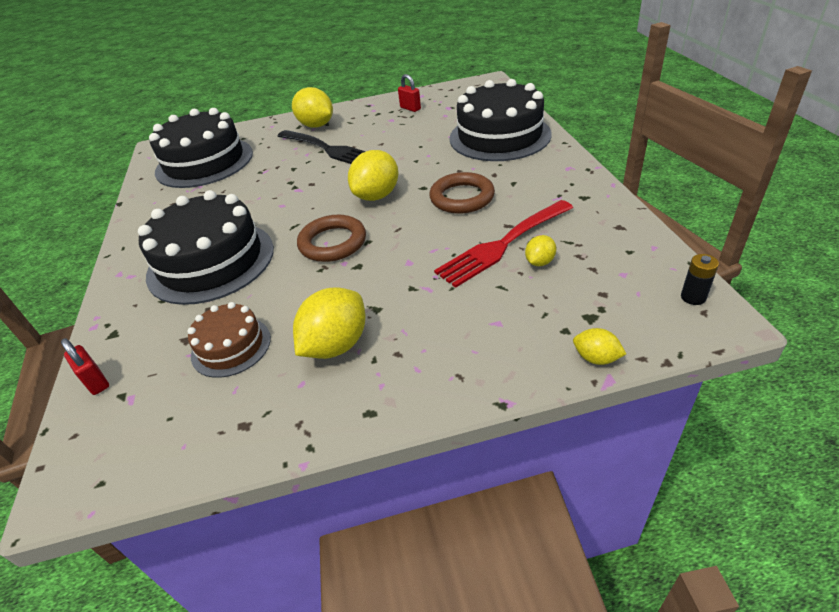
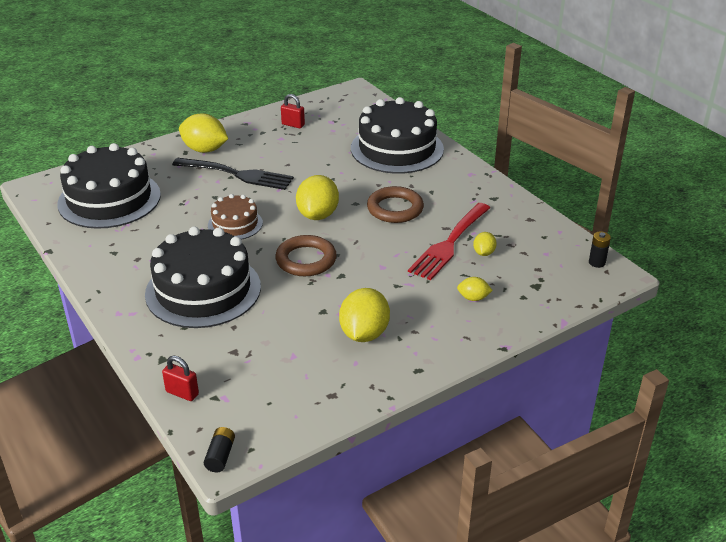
camera: 25 degrees left, 5 degrees down
(62, 483) = (220, 456): none -> black battery
(231, 346) = (279, 349): brown cake -> brown cake (235, 224)
(596, 358) = (550, 310): yellow lemon -> yellow lemon (473, 298)

